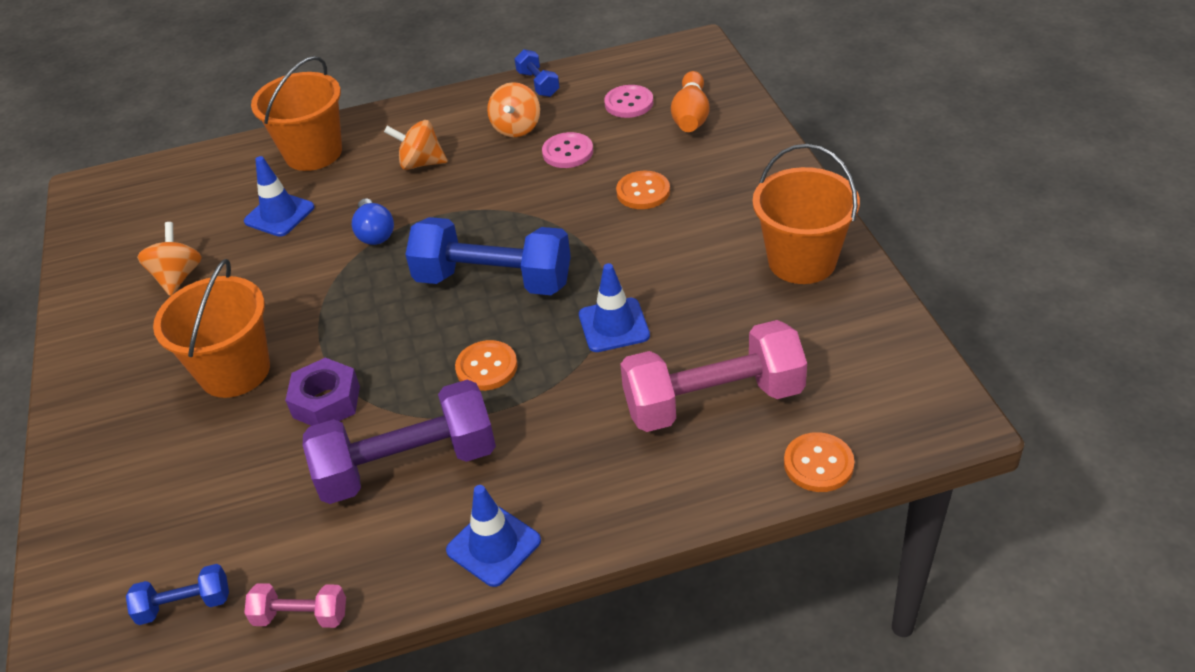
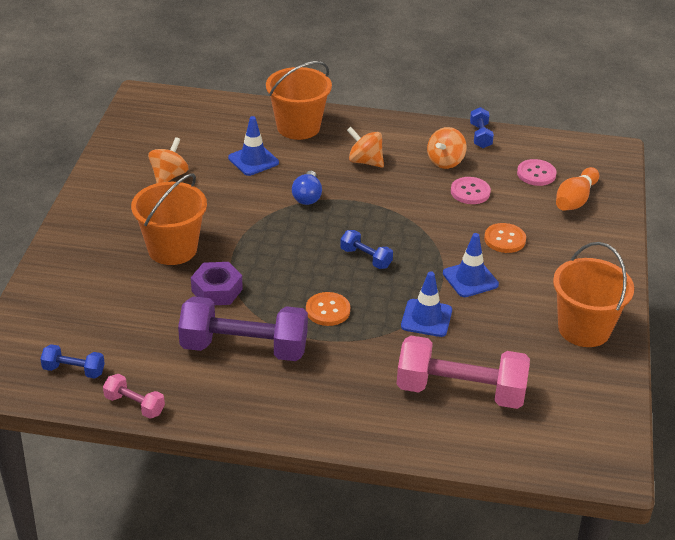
camera: 20 degrees right, 5 degrees down
(493, 281) = (366, 258): blue dumbbell -> blue dumbbell, size x0.47
(493, 546) = (268, 416): blue traffic cone -> blue traffic cone (470, 279)
(818, 464) = (502, 458): orange button -> none

